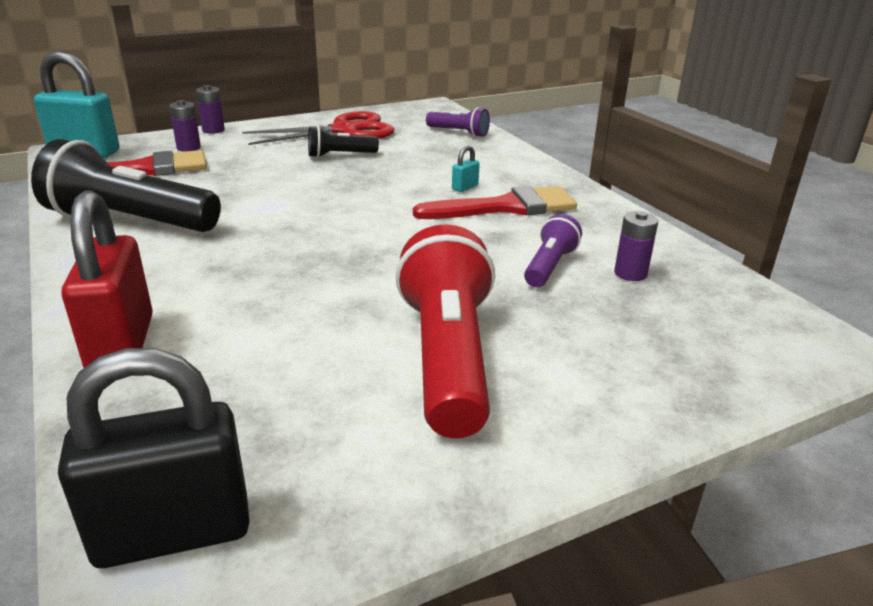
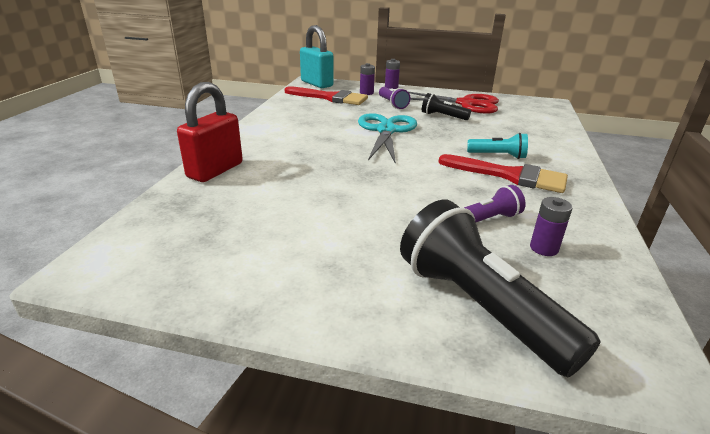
camera: 40 degrees right, 0 degrees up
(130, 221) = (292, 119): black flashlight -> black flashlight (479, 307)
(173, 532) = (125, 253): black padlock -> none
(295, 196) = (386, 130): none -> turquoise scissors
(447, 357) = (343, 241): red flashlight -> none
(459, 133) = (544, 123): purple flashlight -> purple flashlight (392, 104)
(465, 187) = (498, 156): turquoise padlock -> turquoise flashlight

